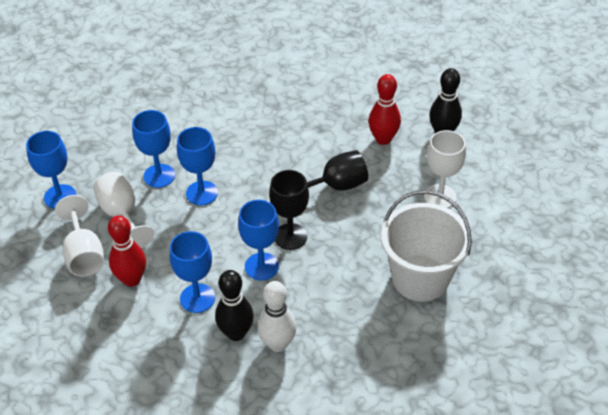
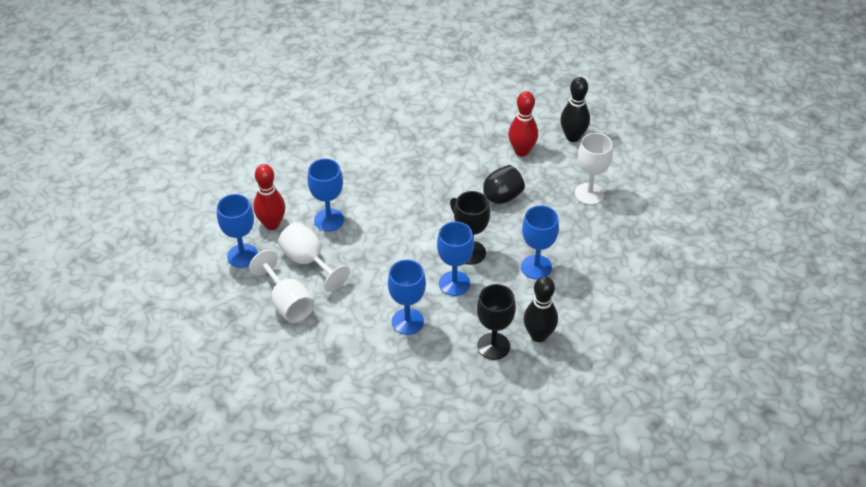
camera: 15 degrees left, 0 degrees up
(131, 279) = (341, 317): red bowling pin -> red bowling pin (272, 224)
(202, 193) = (375, 228): blue goblet -> blue goblet (536, 267)
(236, 333) = (453, 344): black bowling pin -> black bowling pin (538, 335)
(278, 344) = (493, 346): white bowling pin -> black goblet
(420, 278) = (596, 267): white bucket -> none

